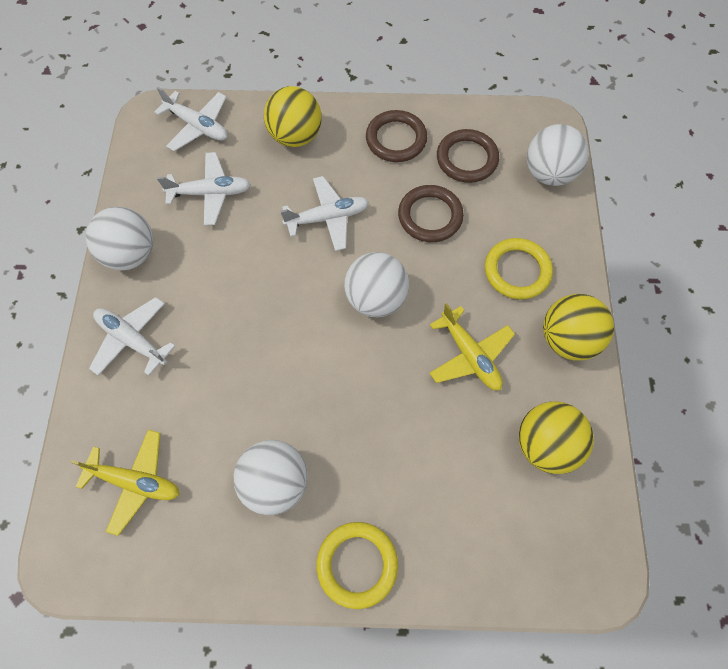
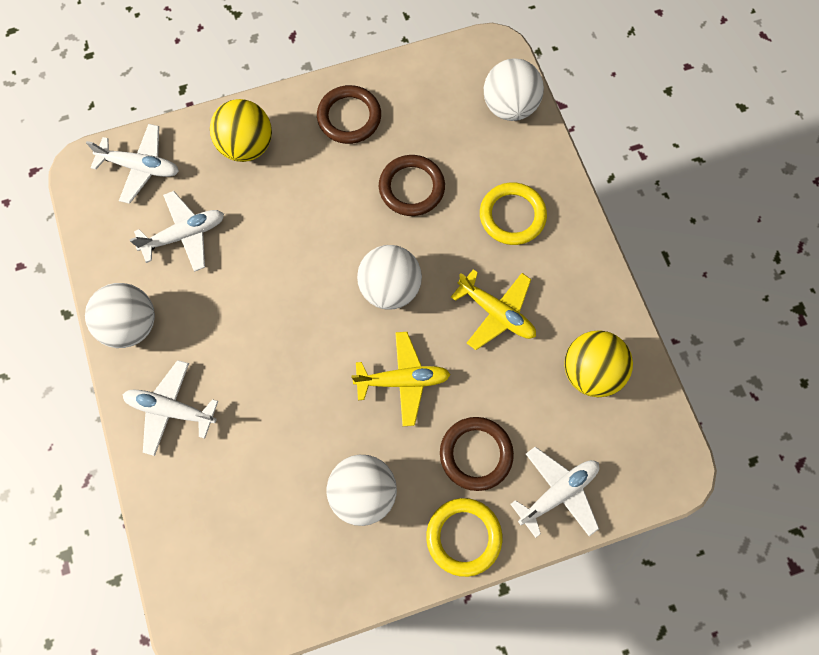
camera: 20 degrees left, 5 degrees up
(135, 482) = (233, 540): yellow plane -> yellow plane (403, 380)
(327, 218) = (313, 222): white plane -> white plane (558, 492)
(467, 159) = (426, 116): brown ring -> brown ring (476, 454)
(567, 339) = (579, 267): yellow ball -> none

